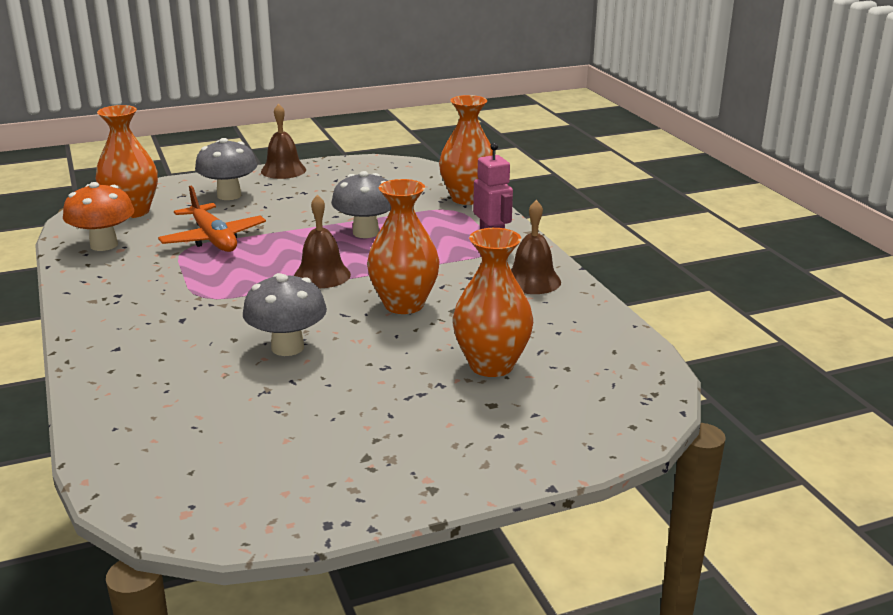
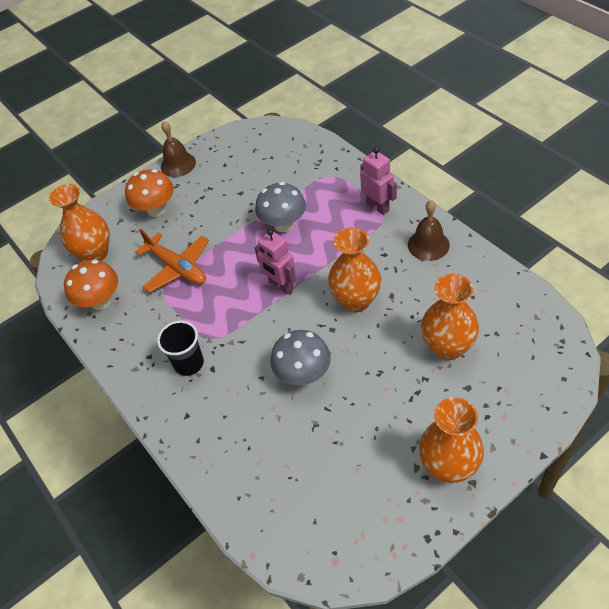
camera: 10 degrees left, 25 degrees up
(158, 310) = (189, 363): none -> black cup
(229, 195) = (156, 210): grey mushroom -> orange mushroom
(322, 275) = (281, 285): brown bell -> pink robot
(467, 198) = (334, 159): orange vase -> orange vase (448, 466)

